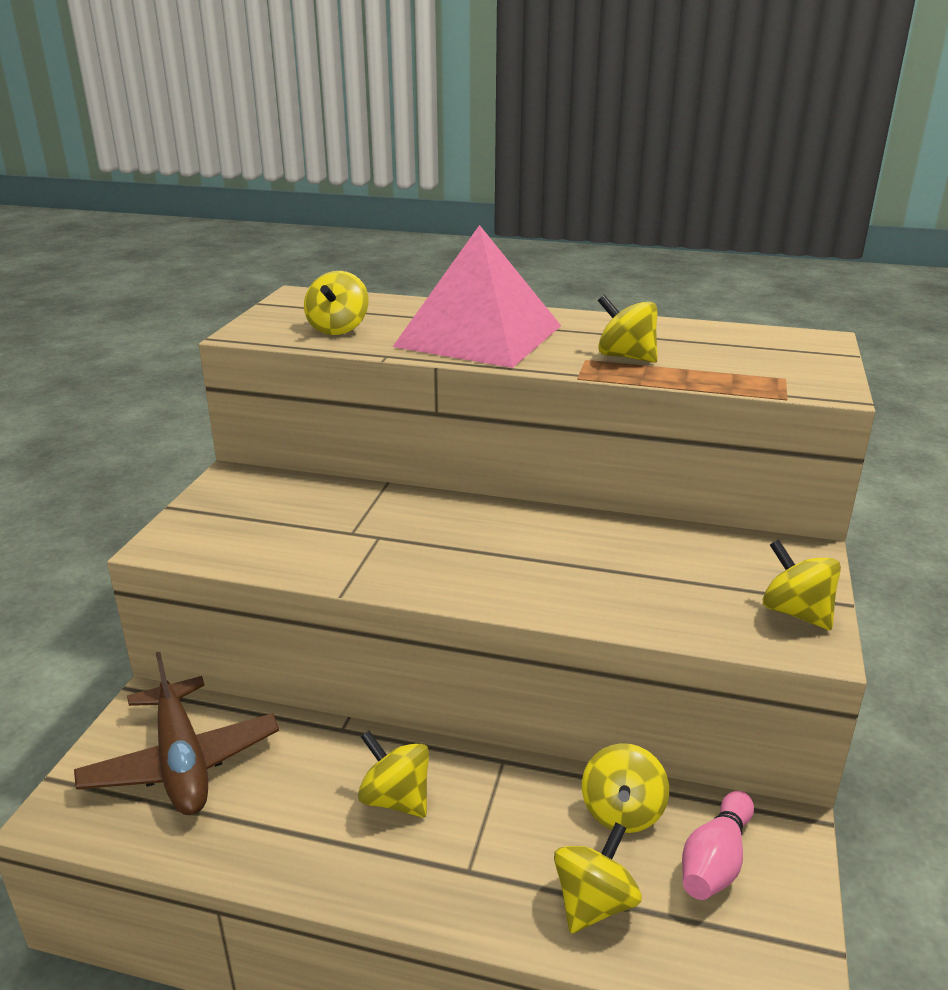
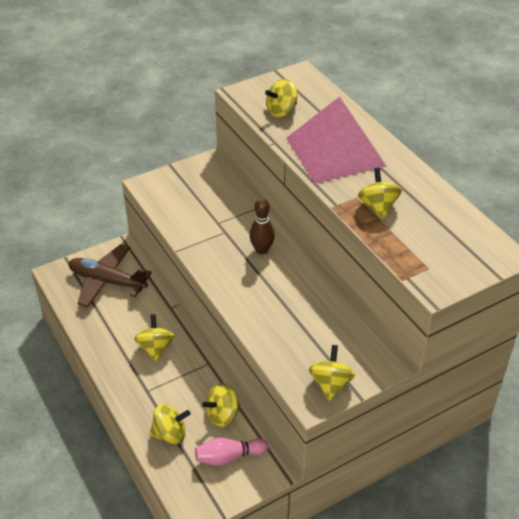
camera: 45 degrees right, 15 degrees up
(182, 762) = (107, 281): brown plane -> brown plane turned 90 degrees clockwise
(463, 529) = (262, 250): none -> brown bowling pin

